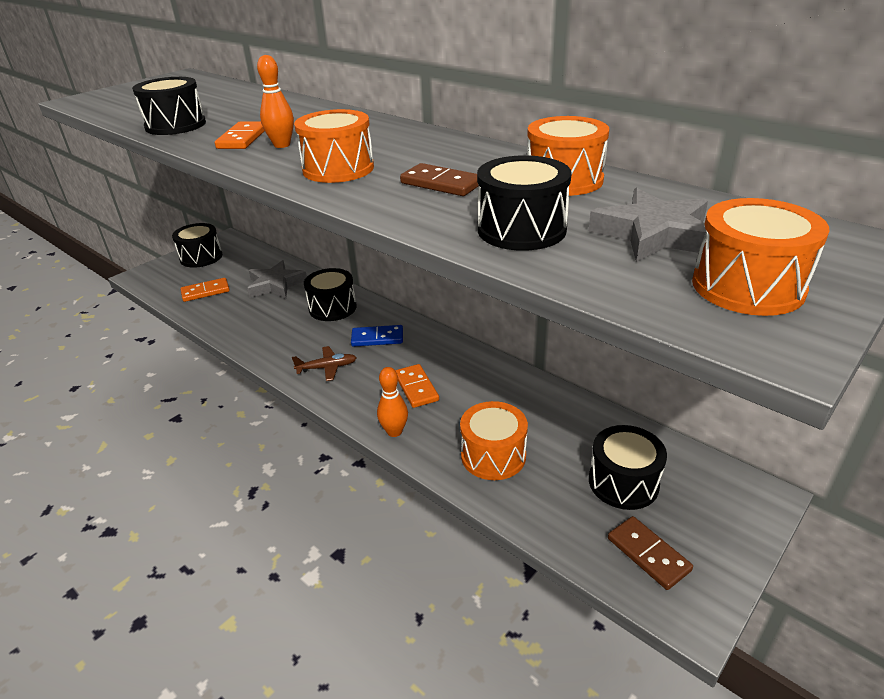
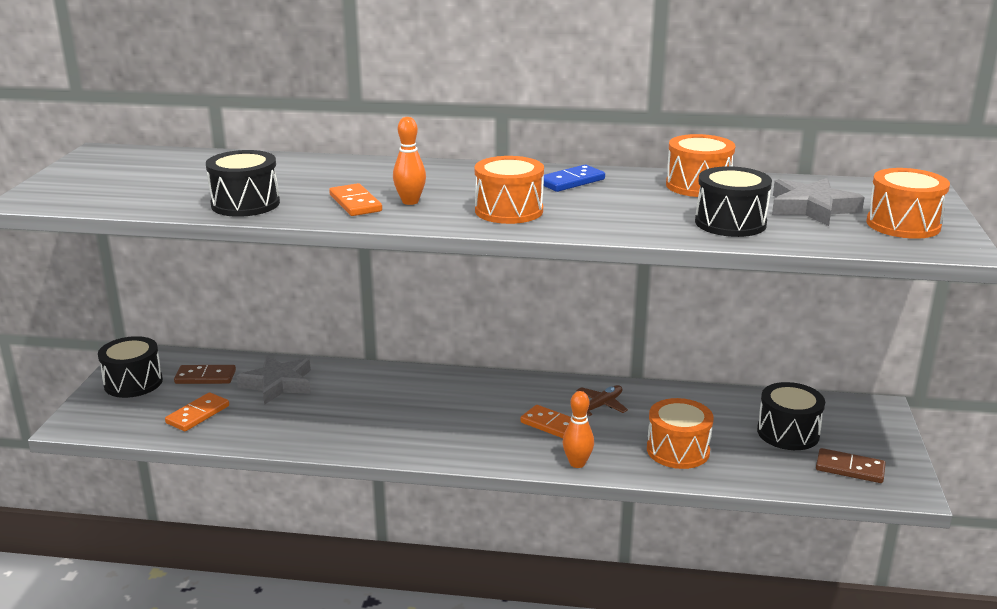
camera: 35 degrees left, 10 degrees down
(327, 368) = (446, 438): brown plane -> brown plane (600, 406)
(332, 308) = (377, 387): black drum -> none
(377, 338) = (461, 398): blue domino -> blue domino (571, 181)
(441, 184) = (616, 205): brown domino -> brown domino (205, 377)

